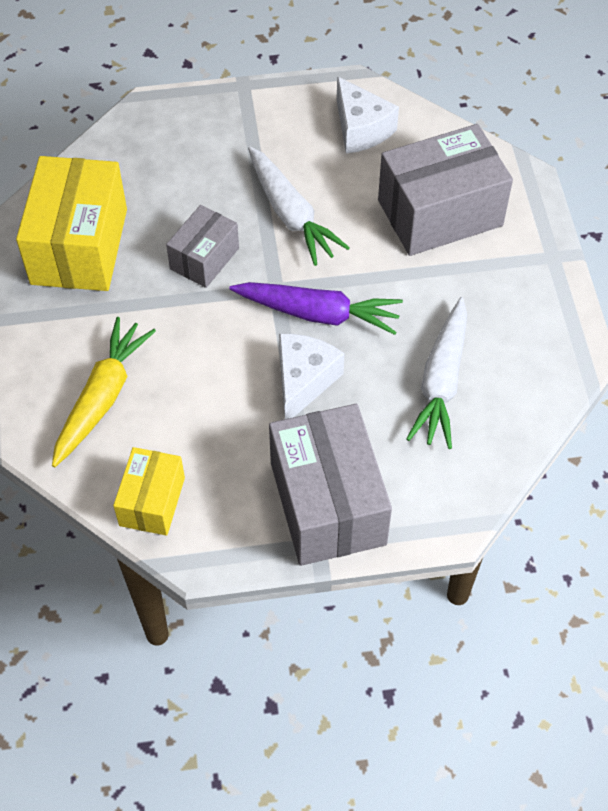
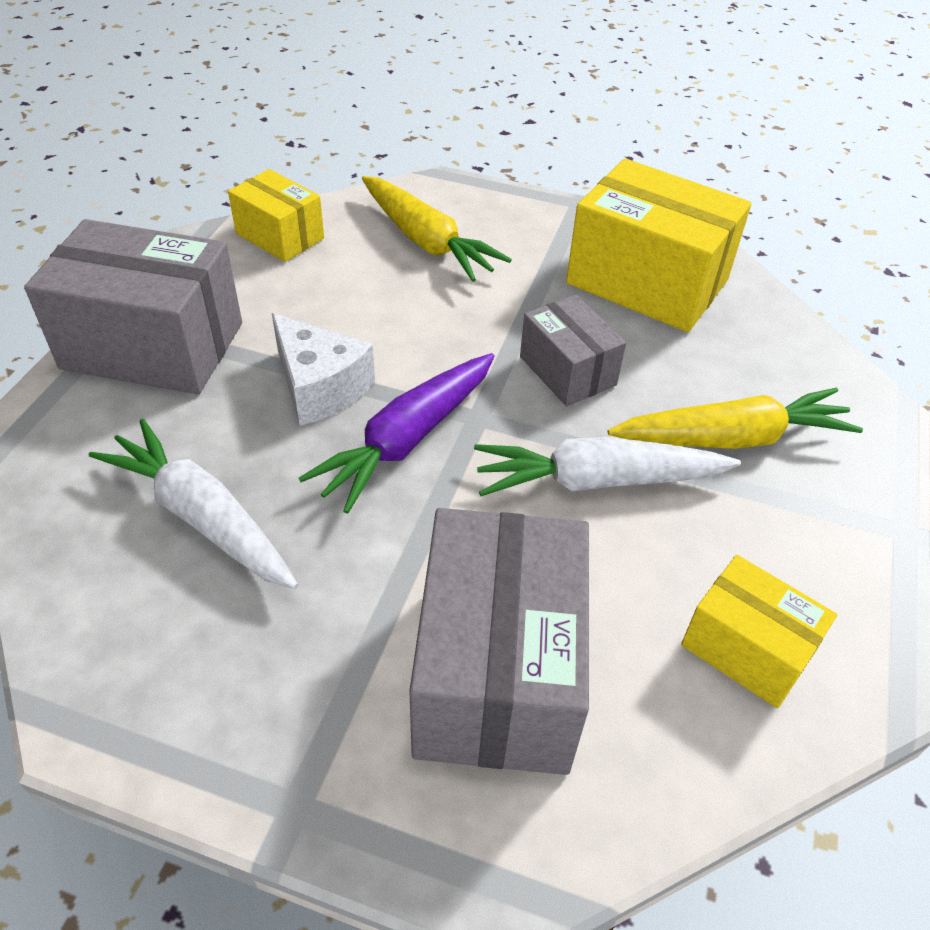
camera: 115 degrees right, 10 degrees down
(216, 165) = (732, 438): none -> yellow carrot
(361, 129) = (746, 648): white cheese -> yellow box

